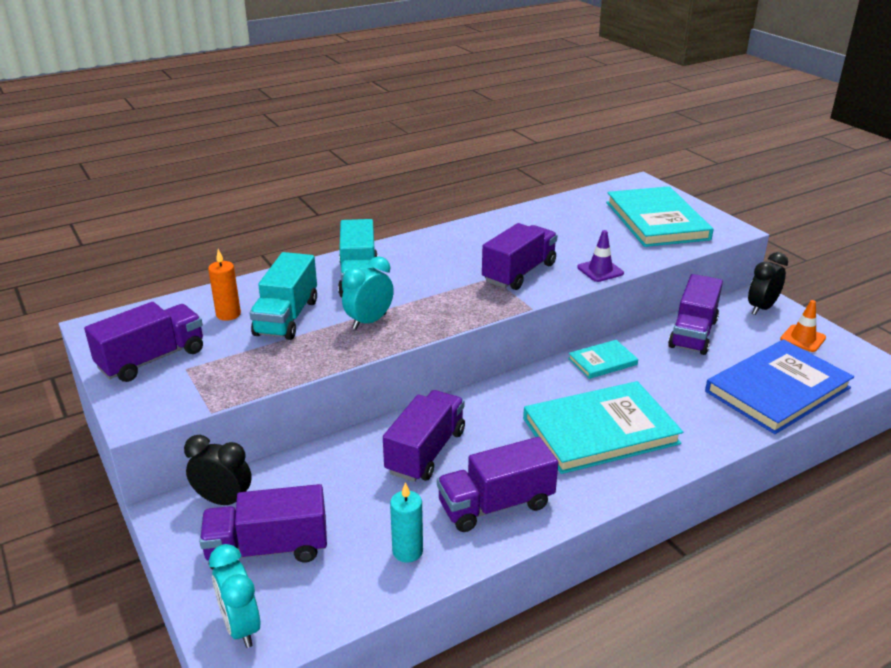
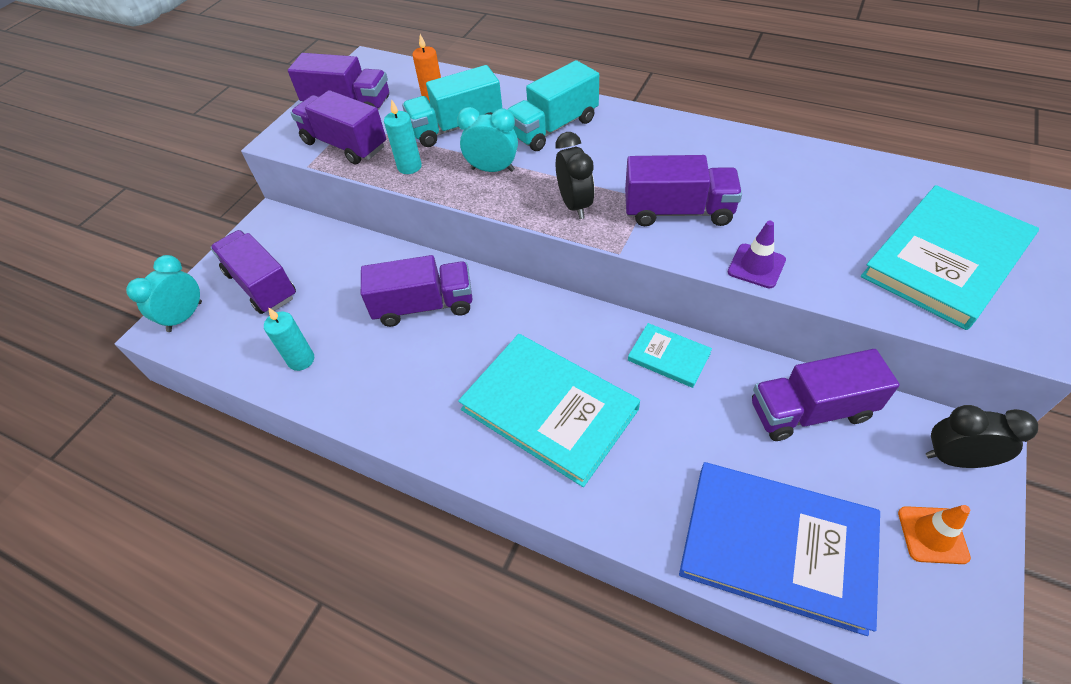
camera: 60 degrees right, 20 degrees up
(224, 500) = (295, 235): black clock -> black clock (575, 205)
(304, 357) = (409, 167): none -> turquoise candle
(496, 505) = (388, 385): purple truck -> purple truck (345, 145)

